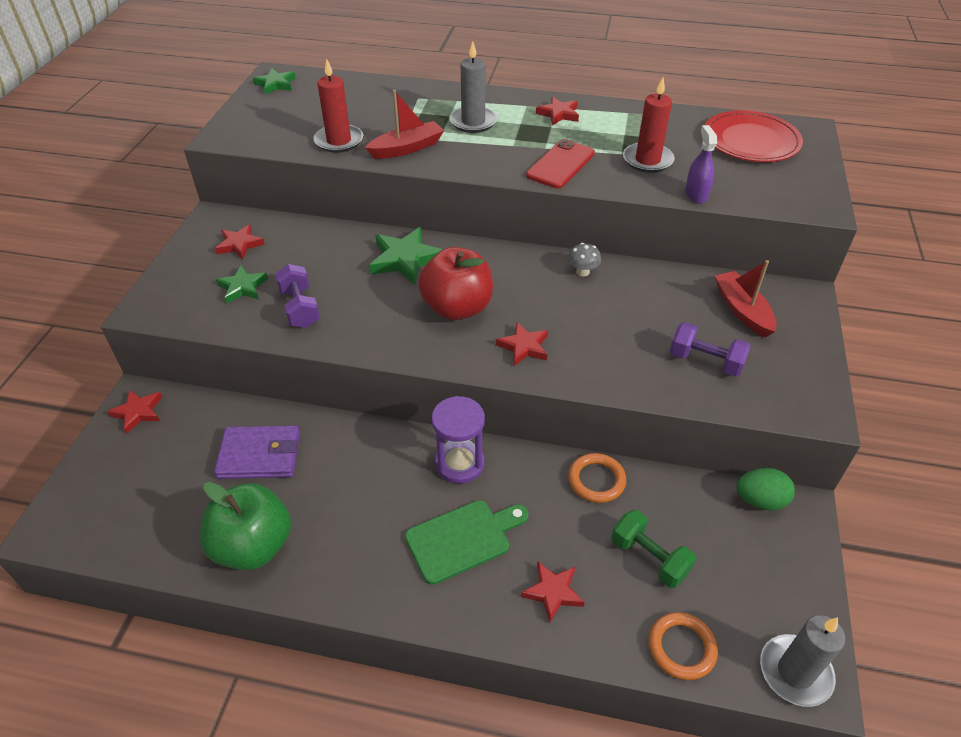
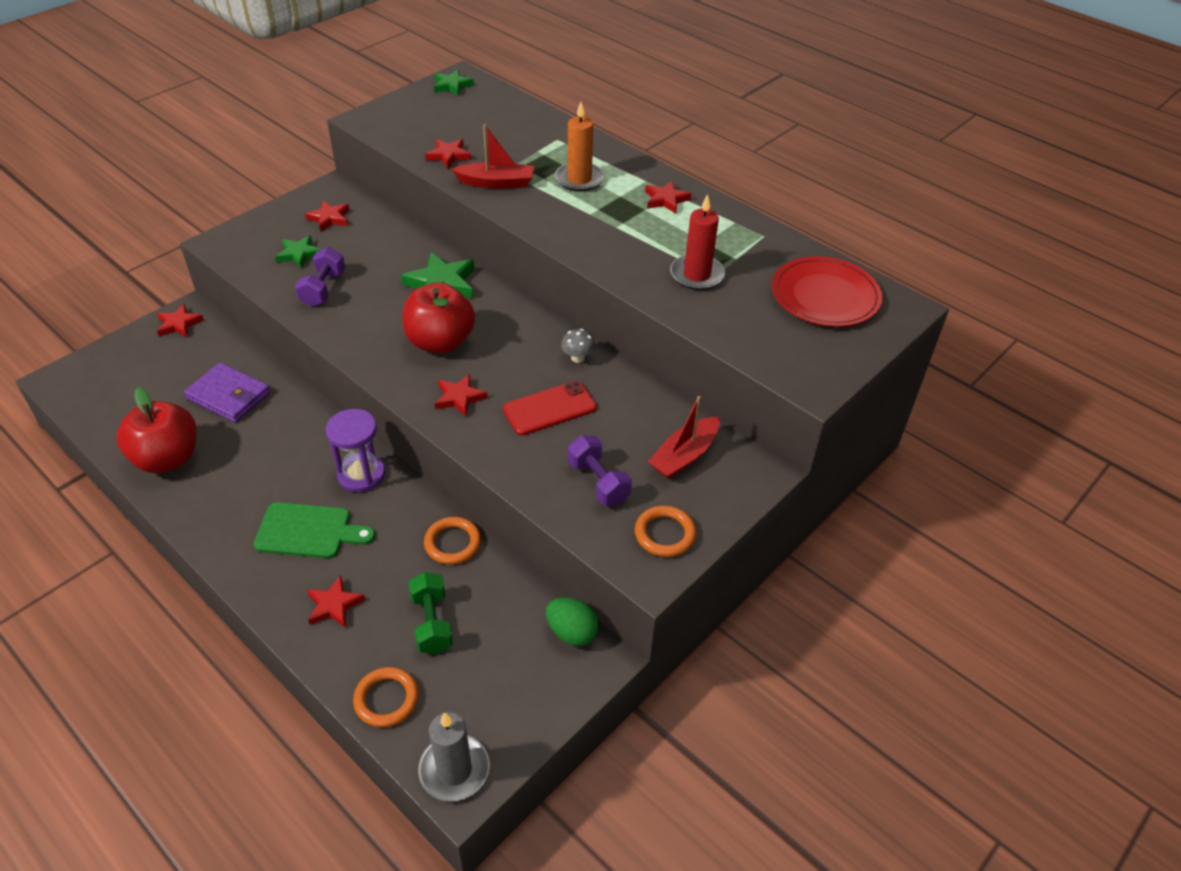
camera: 30 degrees right, 0 degrees up
(253, 546) = (167, 458): green apple -> red apple
(339, 141) = (449, 156): red candle -> red star
(473, 122) = (579, 179): grey candle -> orange candle
(560, 164) = (611, 248): red phone -> red phone (549, 408)
(696, 194) = (703, 324): purple spray bottle -> none
(742, 310) = (684, 456): red boat -> red boat turned 150 degrees counterclockwise
(795, 376) = (665, 534): none -> orange ring

